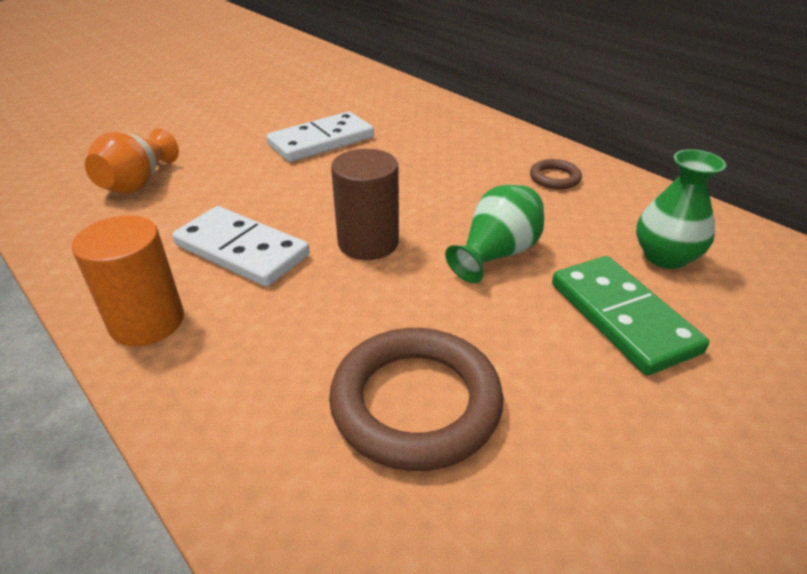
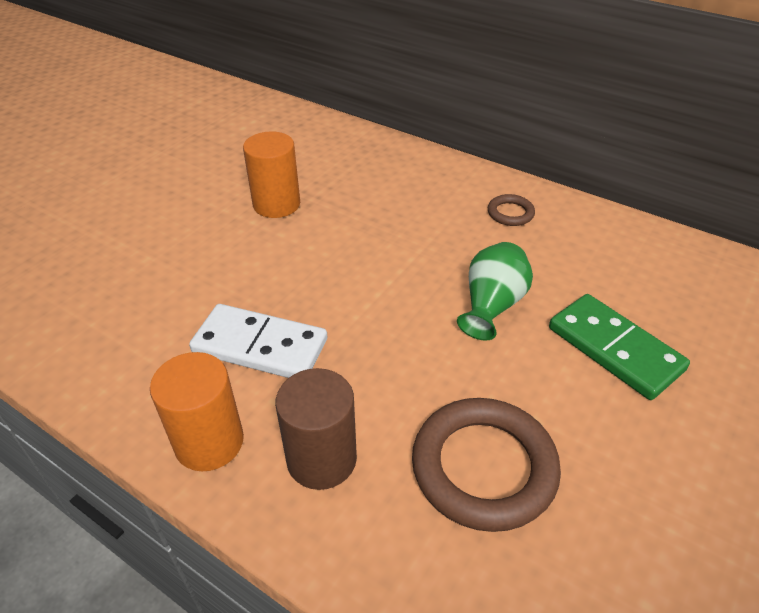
camera: 15 degrees left, 5 degrees up
(138, 183) = (112, 287): orange vase -> none
(321, 141) = (276, 204): white domino -> orange cylinder
(368, 242) = (374, 315): brown cylinder -> brown cylinder (321, 459)
(665, 257) = (628, 282): green vase -> none

